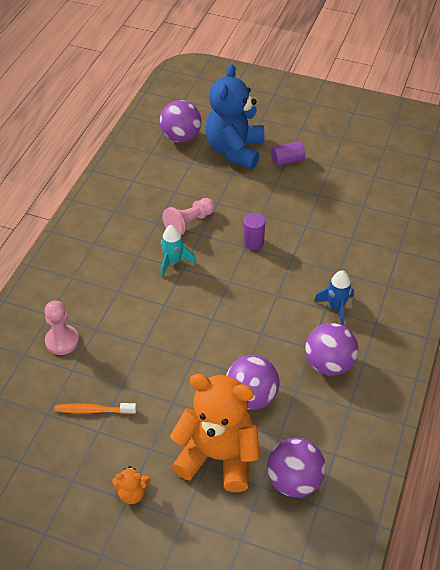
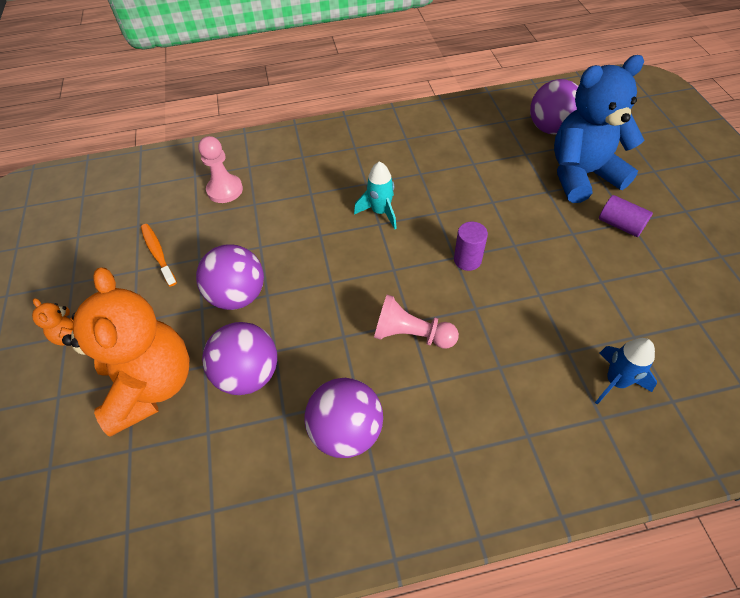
camera: 60 degrees right, 5 degrees up
(189, 223) = (443, 195): pink pawn -> pink pawn (411, 334)
(294, 480) = (151, 483): purple ball -> purple ball (238, 295)
(336, 307) = (441, 393): blue rocket -> blue rocket (615, 381)

